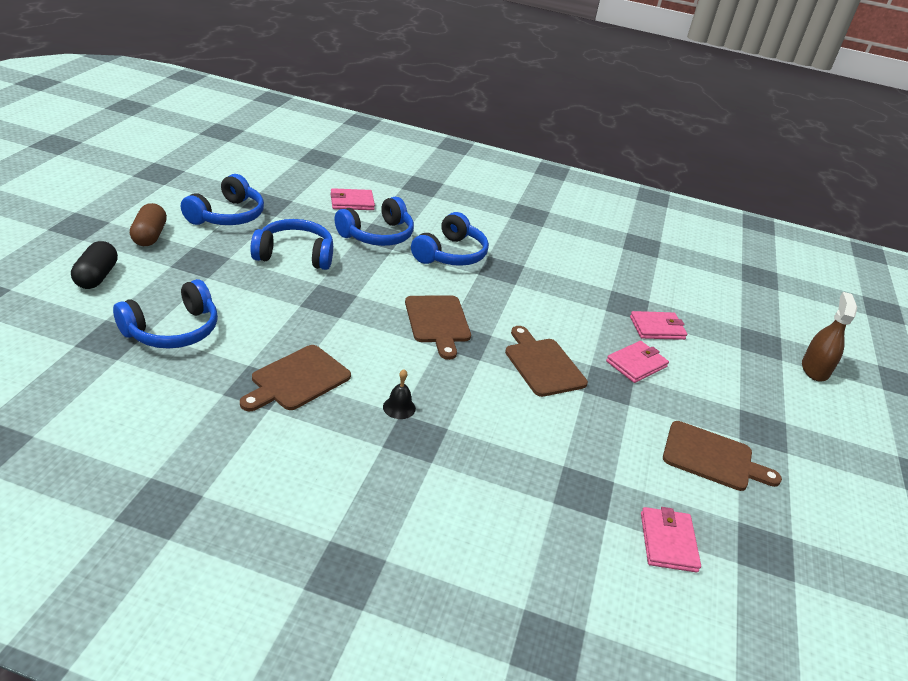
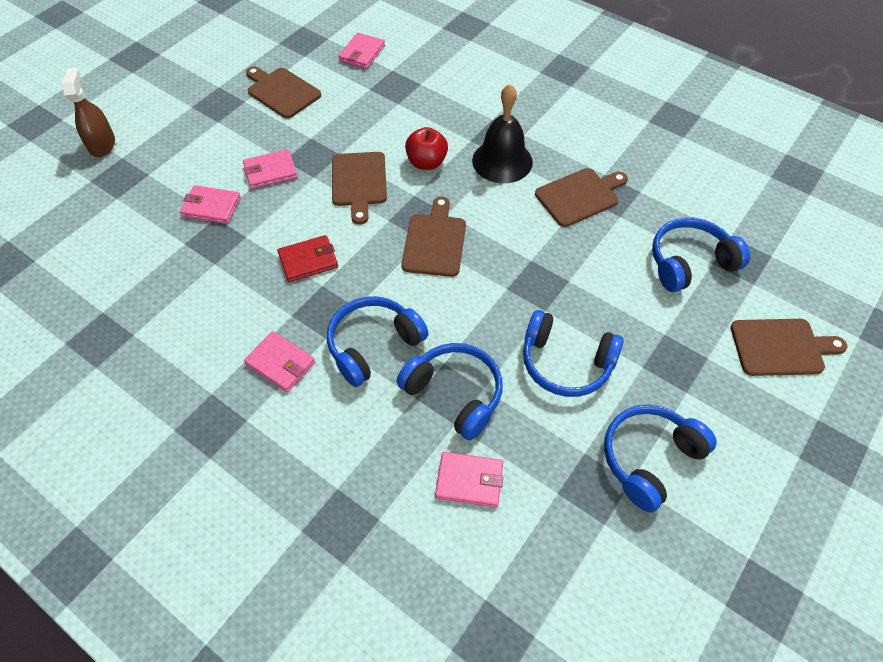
camera: 155 degrees left, 20 degrees up
(97, 277) = (781, 347): black capsule -> brown cutting board
(150, 236) = (742, 419): brown capsule -> none
(377, 235) = (454, 394): blue headphones -> blue headphones turned 60 degrees clockwise
(399, 407) = (502, 161): black bell -> black bell, size x2.30
(485, 394) = (426, 162): none -> red apple
(510, 241) = (281, 363): none -> pink wallet
(539, 298) = (308, 260): none -> red wallet
(815, 369) = (102, 144): brown spray bottle -> brown spray bottle turned 135 degrees clockwise

